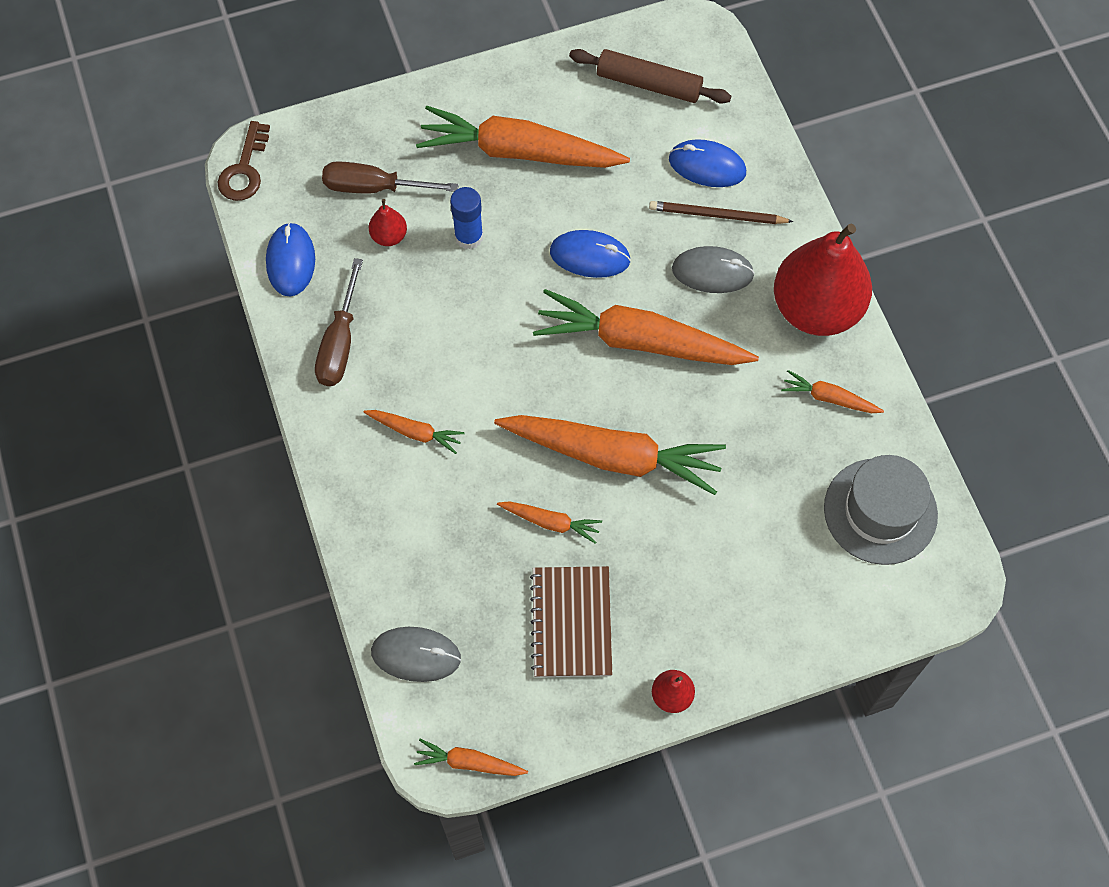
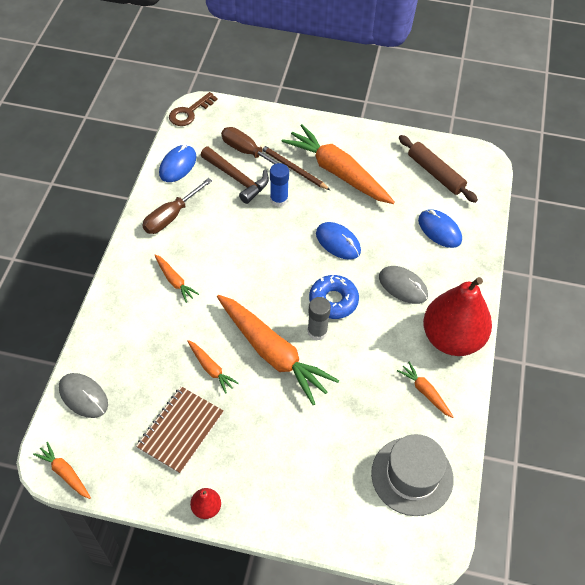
camera: 30 degrees right, 10 degrees down
(389, 236) = (237, 178): red pear -> brown hammer
(639, 342) = (333, 301): orange carrot -> blue donut
(648, 395) = (317, 331): none -> grey glue stick
(717, 215) = (427, 258): brown pencil -> brown pencil (293, 168)

